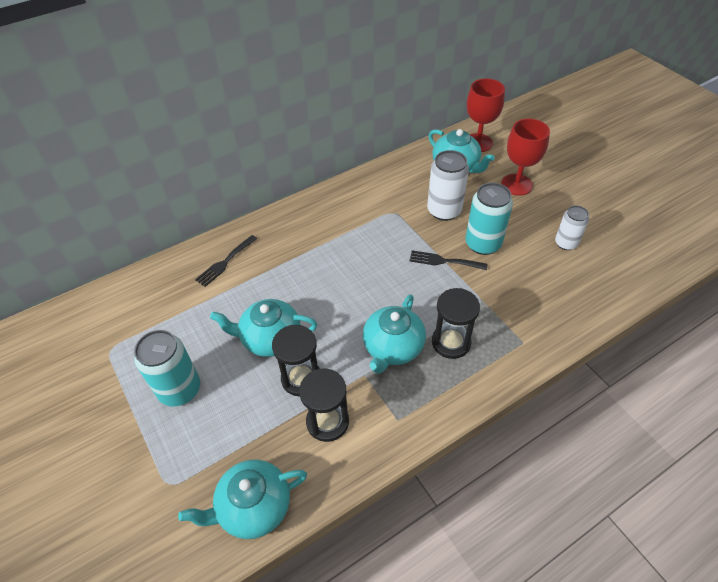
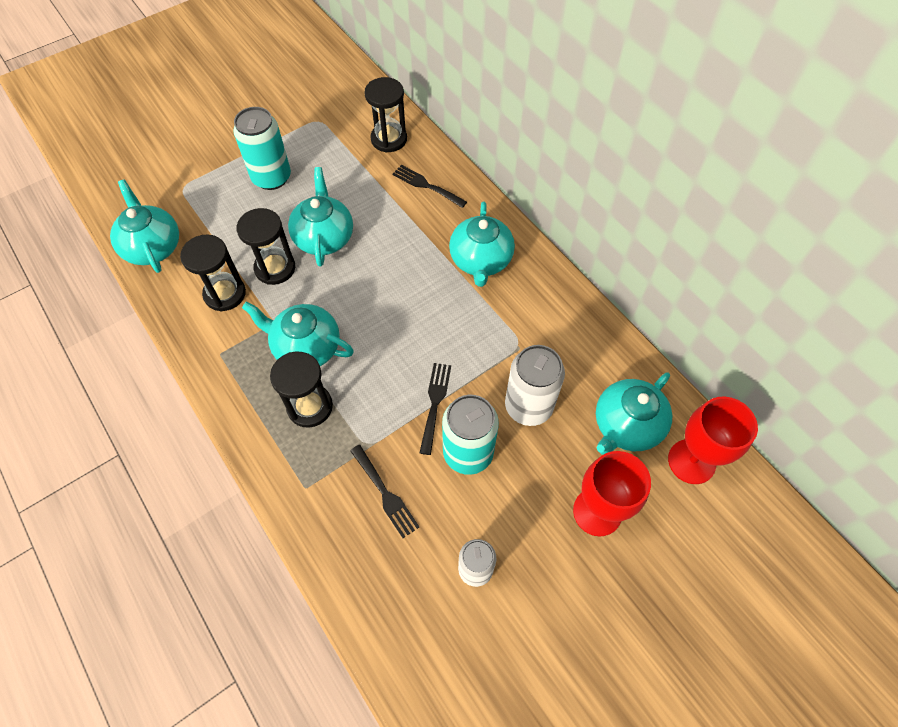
camera: 85 degrees right, 10 degrees up
(158, 289) = (389, 139): none -> black hourglass
(314, 230) = (481, 261): none -> turquoise teapot
(520, 291) = (385, 493): none -> black fork

